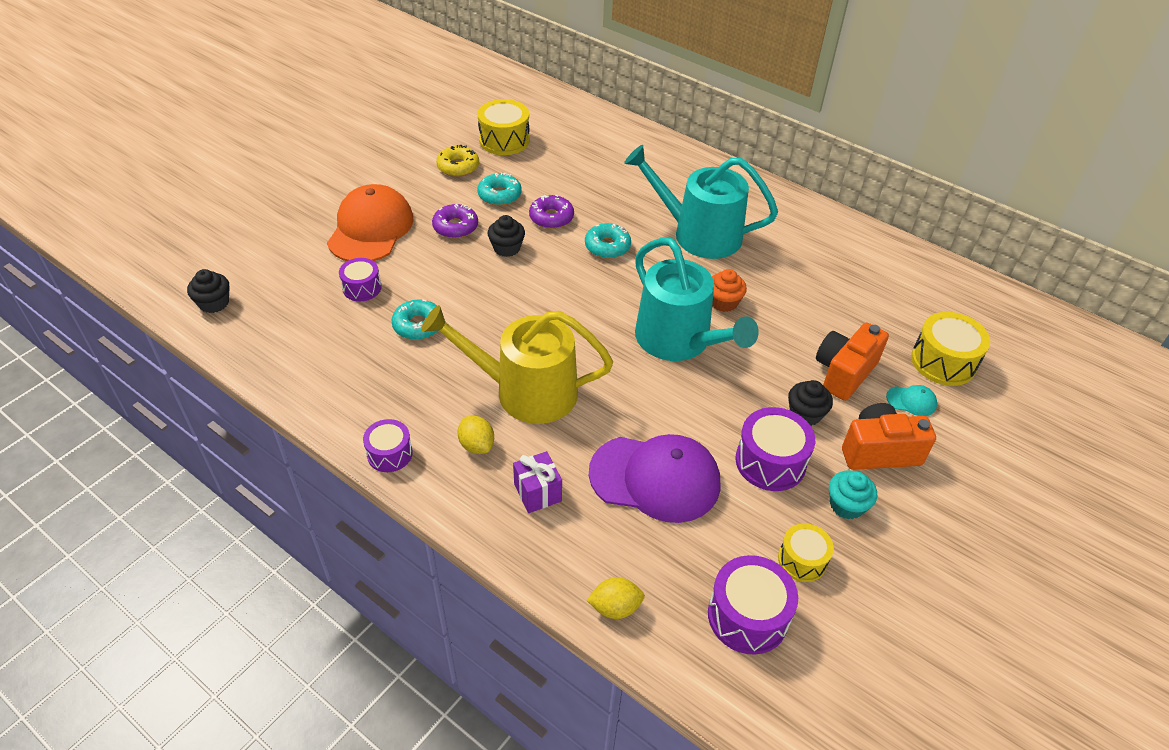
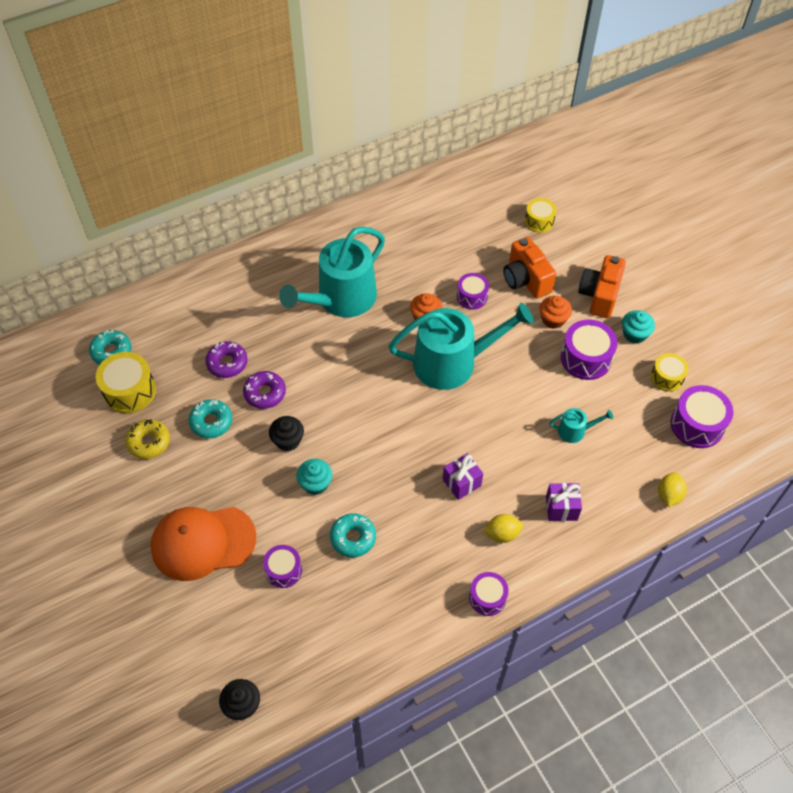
camera: 65 degrees left, 10 degrees up
(370, 229) = (203, 542): orange cap -> orange cap turned 45 degrees counterclockwise
(455, 227) = (238, 471): purple donut -> purple donut (227, 363)
(468, 281) = (315, 483): none -> turquoise cupcake
(526, 391) = (461, 483): yellow watering can -> purple gift
(607, 246) = (324, 367): turquoise donut -> turquoise donut (111, 352)
(655, 478) = (575, 431): purple cap -> turquoise watering can
(781, 332) = (472, 297): none -> purple drum
(805, 414) = (553, 319): black cupcake -> orange cupcake
(911, 401) = (565, 256): turquoise cap -> none
(943, 362) = (539, 221): yellow drum -> yellow drum, size x0.63

